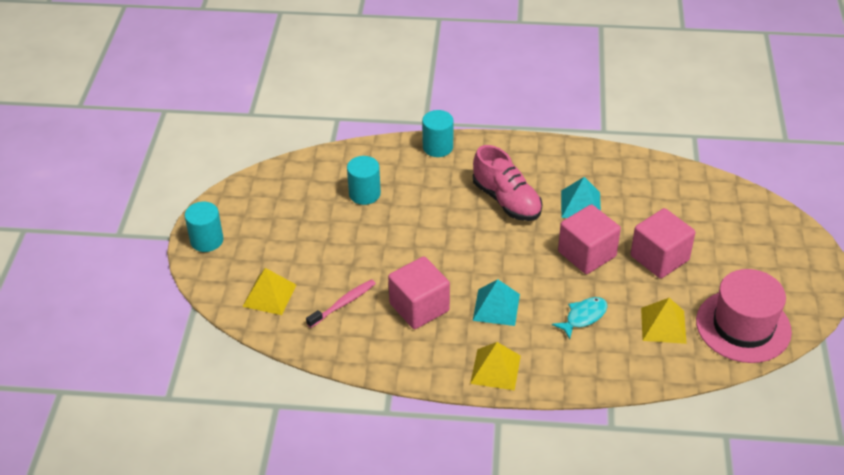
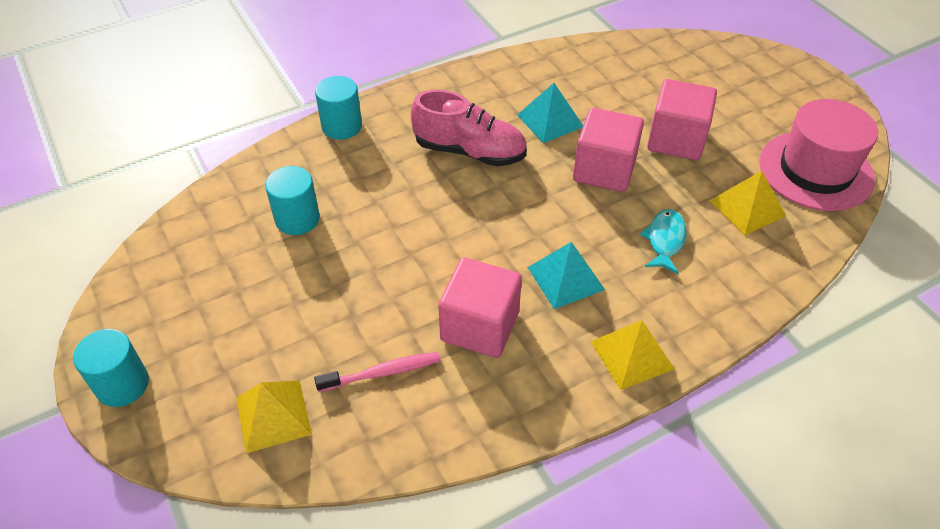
camera: 35 degrees left, 5 degrees up
(343, 304) = (382, 373): pink toothbrush -> pink toothbrush turned 60 degrees clockwise

